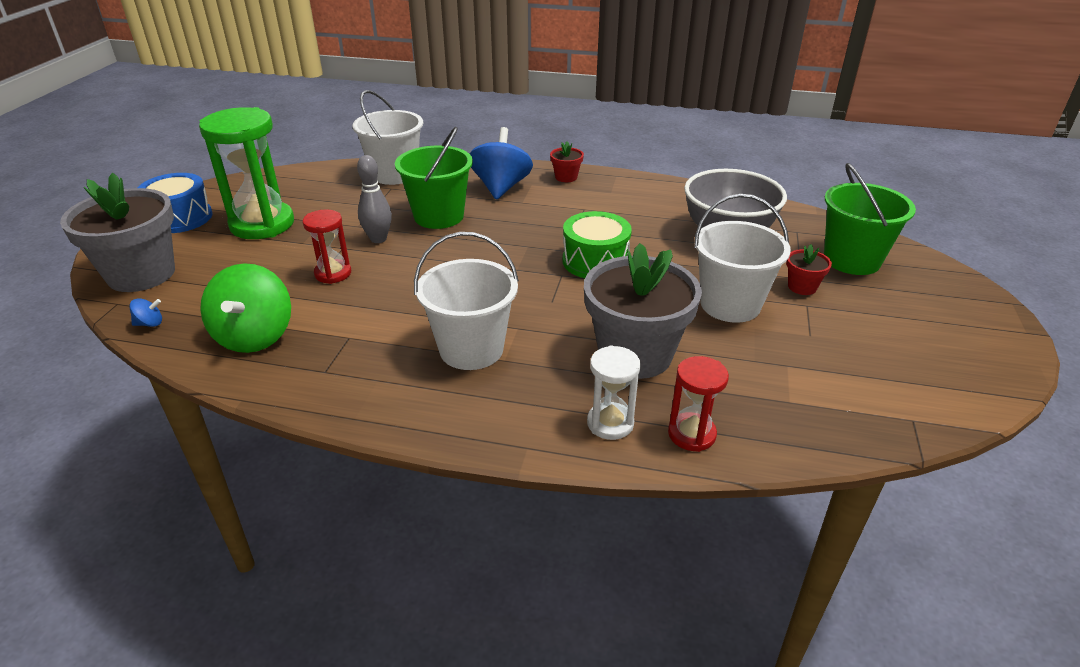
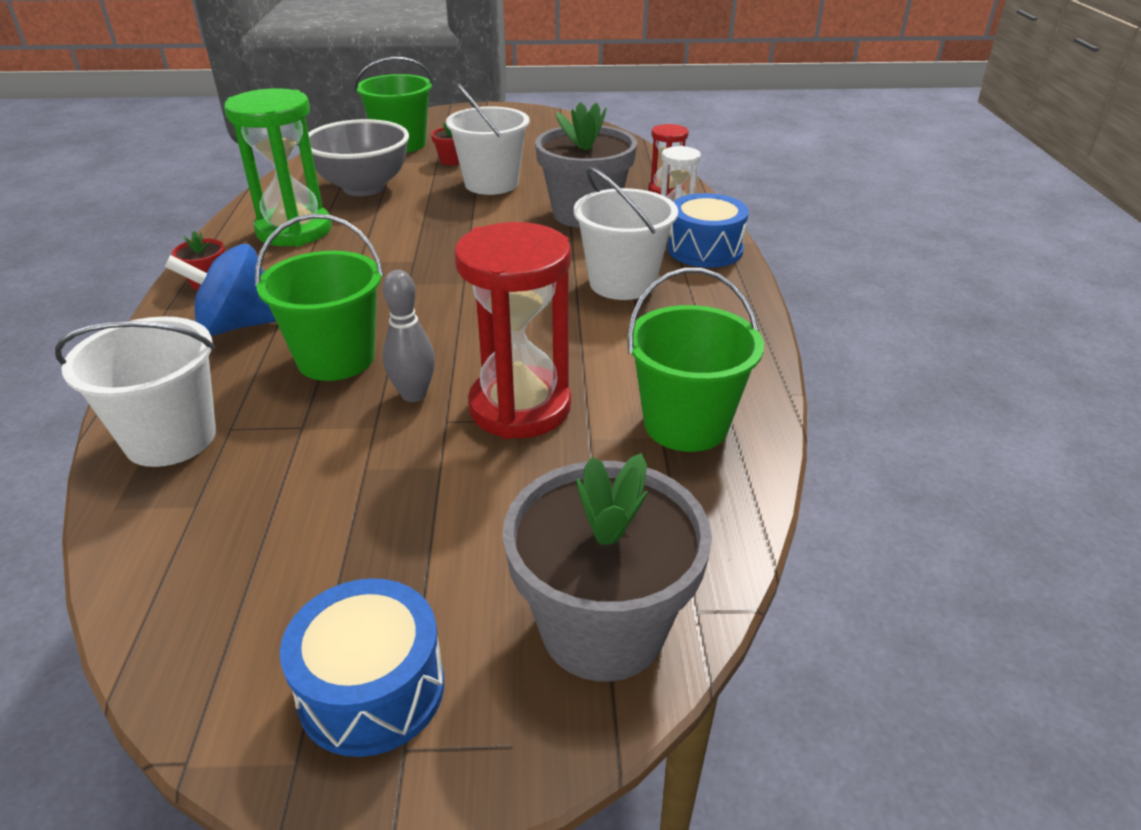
camera: 105 degrees left, 0 degrees up
(150, 323) = (720, 537): blue spinning top -> none
(255, 336) = (686, 424): green spinning top -> green bucket
(262, 224) = (384, 540): green hourglass -> green hourglass (294, 230)
(333, 273) = (520, 407): red hourglass -> red hourglass, size x1.91
(514, 423) = (705, 249): none -> blue drum
(595, 261) = (433, 243): green drum -> none

